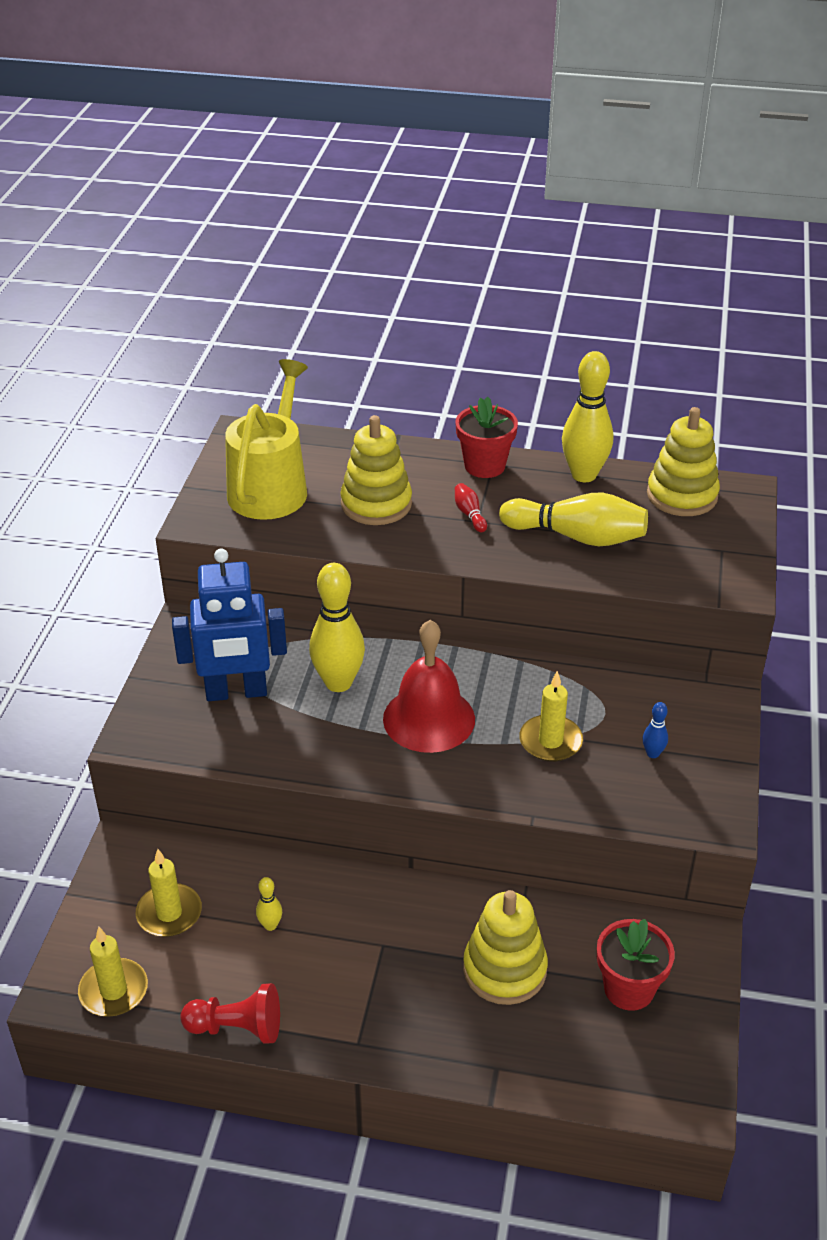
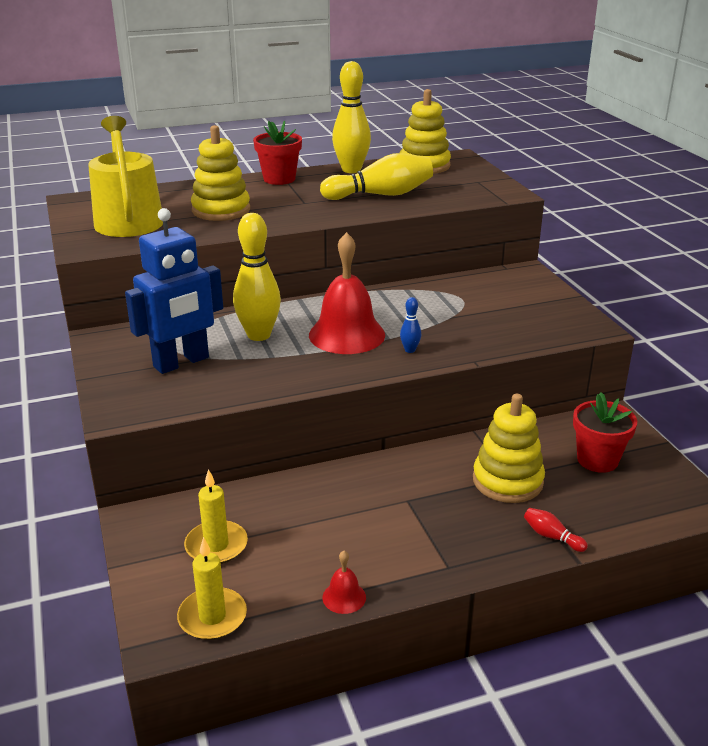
camera: 30 degrees left, 10 degrees down
(237, 1027) = (344, 597): red pawn -> red bell
(270, 925) = (309, 521): yellow bowling pin -> none
(469, 514) = (295, 201): red bowling pin -> red bowling pin (552, 536)
(550, 741) = (443, 322): yellow candle -> none
(652, 753) = (514, 308): blue bowling pin -> blue bowling pin (410, 350)

